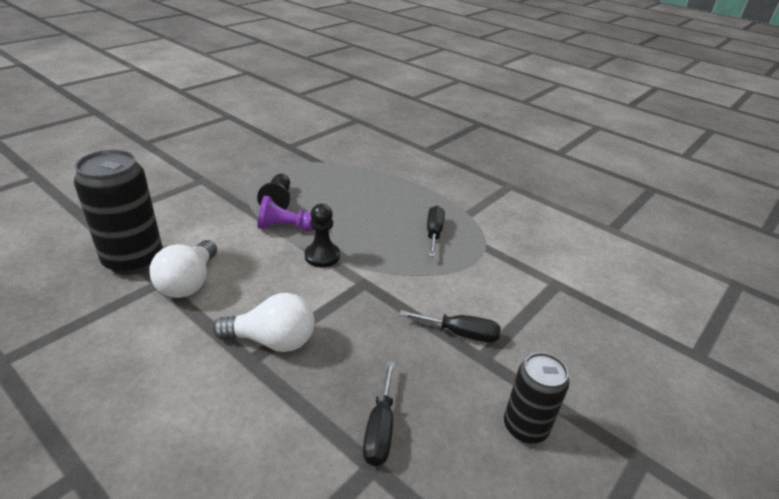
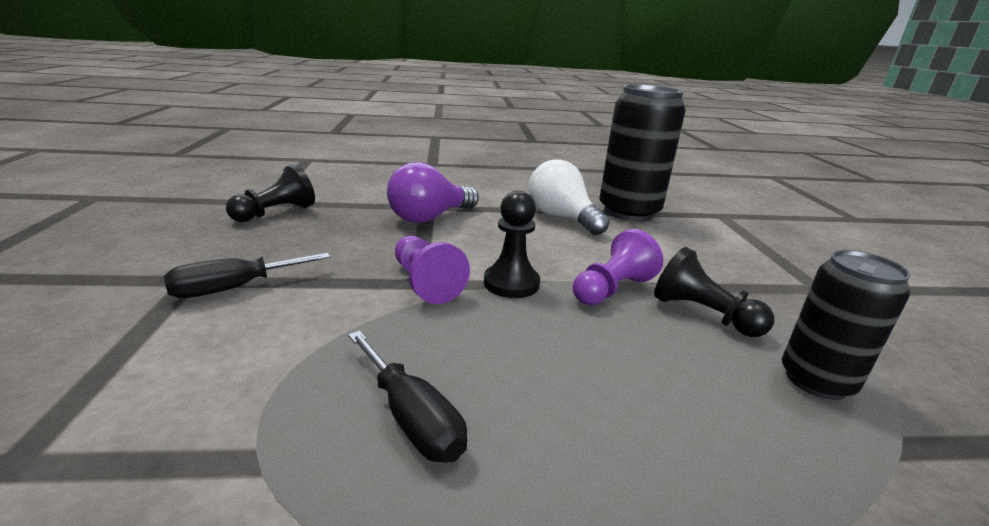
camera: 135 degrees right, 10 degrees down
(272, 341) = (429, 217): white light bulb -> purple light bulb
(361, 280) = (425, 283): none -> purple pawn
(380, 429) = (276, 213): black screwdriver -> black pawn
(525, 427) = (116, 252): black can -> black can (816, 381)

